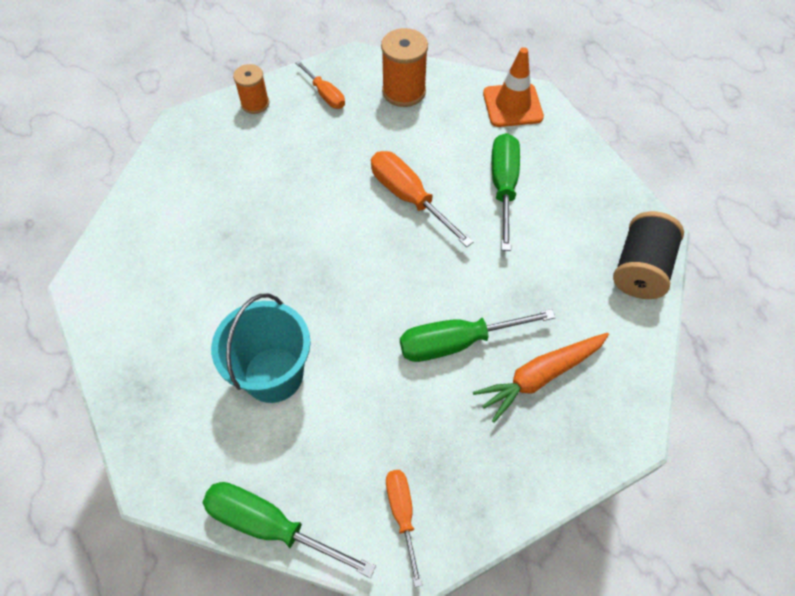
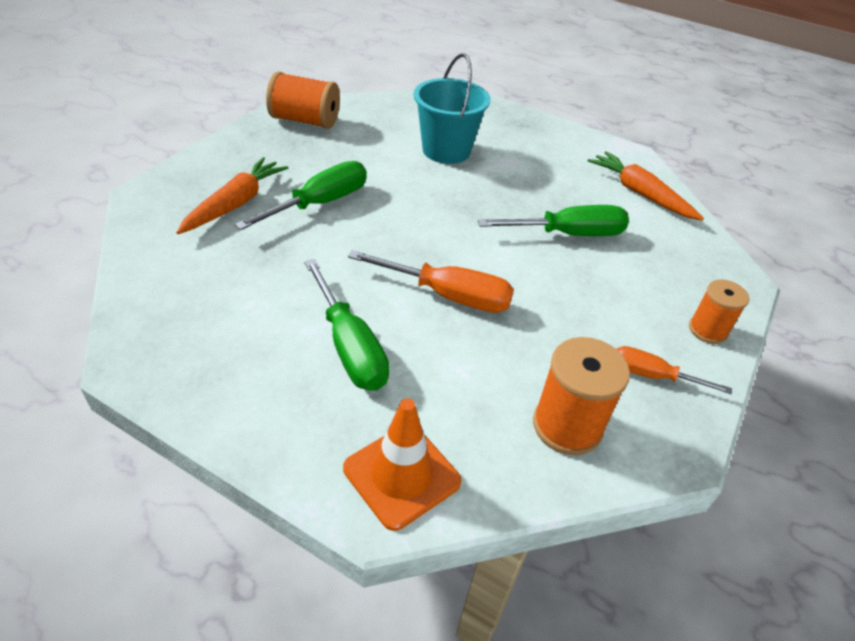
camera: 145 degrees right, 15 degrees down
(145, 230) = (640, 193): none -> orange carrot
(271, 526) = (382, 100): green screwdriver -> green screwdriver (568, 234)
(402, 514) = (305, 121): orange screwdriver -> orange spool
(640, 269) = (148, 315): black spool -> none

